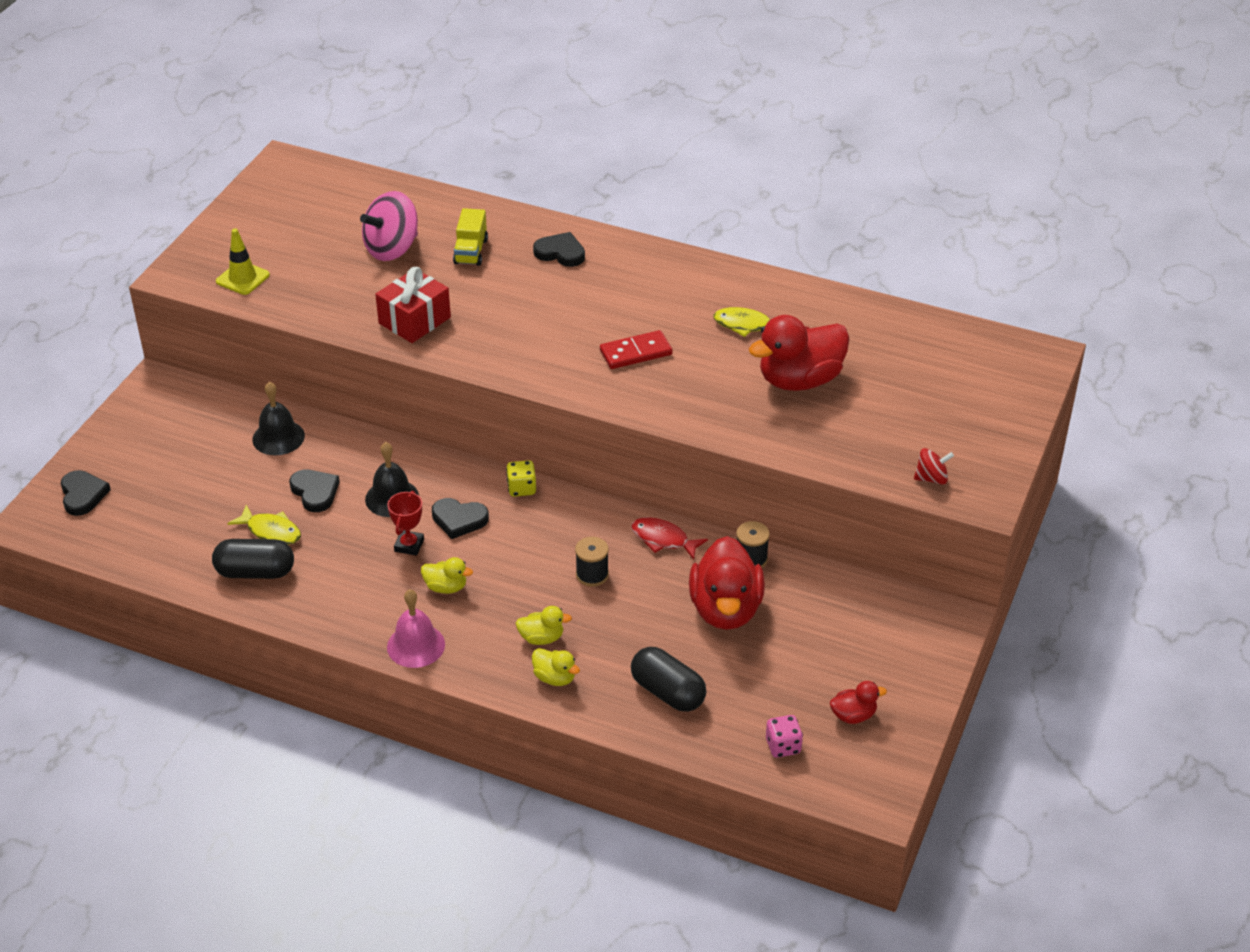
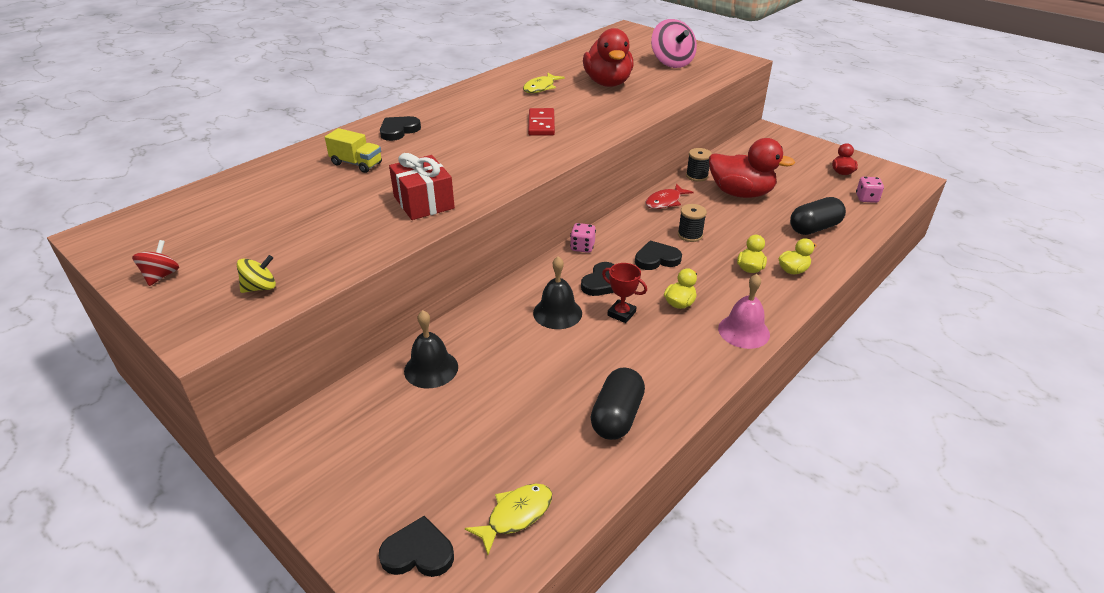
camera: 70 degrees left, 5 degrees down
(242, 278) = (260, 288): yellow traffic cone -> yellow spinning top
(271, 531) = (563, 396): yellow fish -> yellow fish (516, 515)
(315, 492) = (524, 357): black heart -> black heart (656, 259)
(392, 249) = (311, 198): pink spinning top -> pink spinning top (671, 63)
(521, 488) = (582, 247): yellow dice -> pink dice
(931, 478) = (718, 68): red spinning top -> red spinning top (161, 276)

